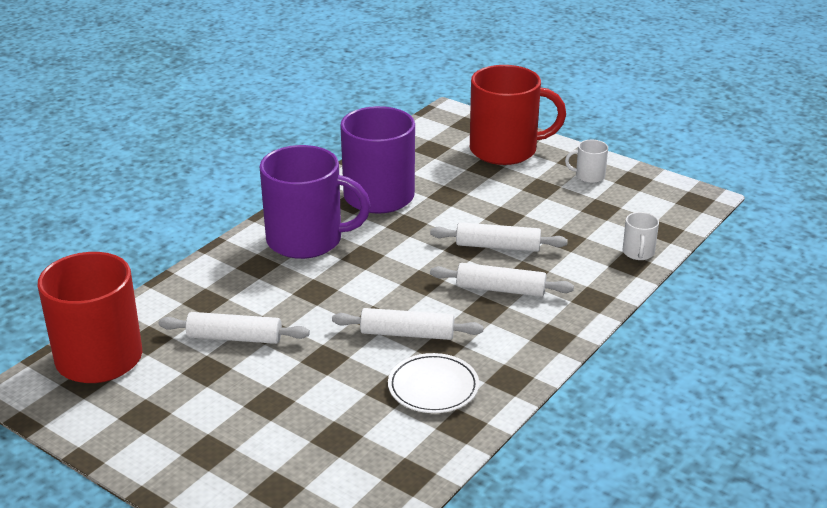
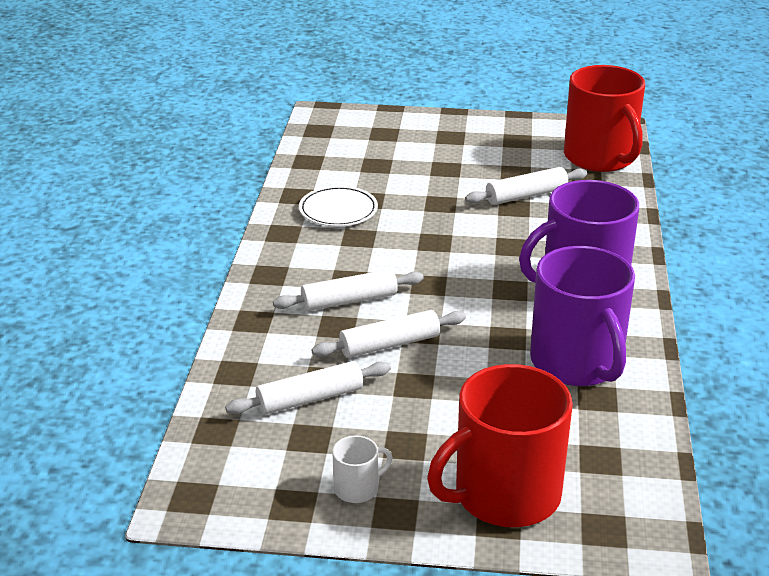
camera: 150 degrees right, 0 degrees up
(407, 334) = (396, 239): white rolling pin -> white rolling pin (310, 399)
(638, 253) = (232, 389): white mug -> none

